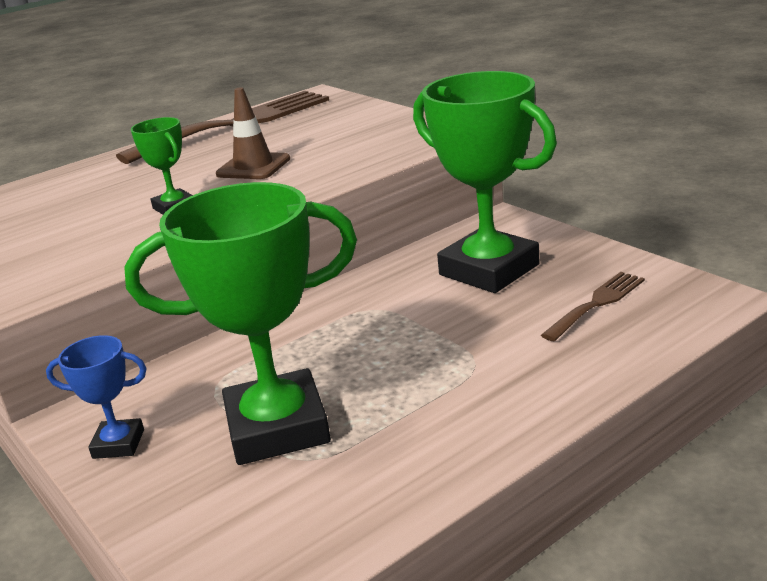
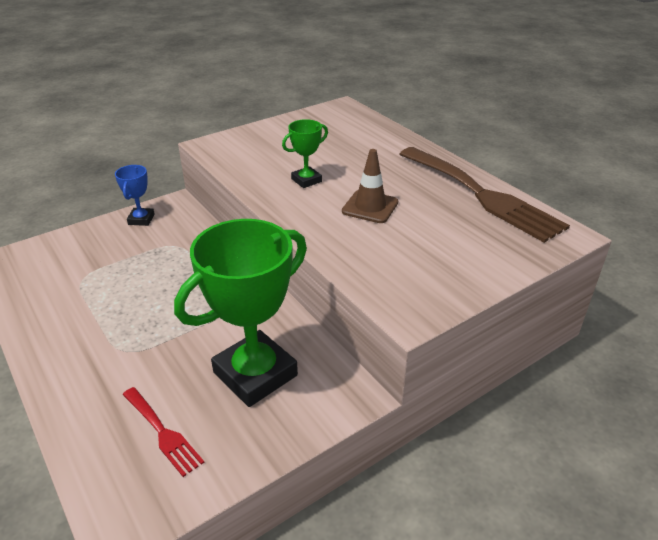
camera: 90 degrees right, 10 degrees up
(277, 428) = (117, 268): green trophy -> none
(597, 303) = (163, 433): brown fork -> red fork

